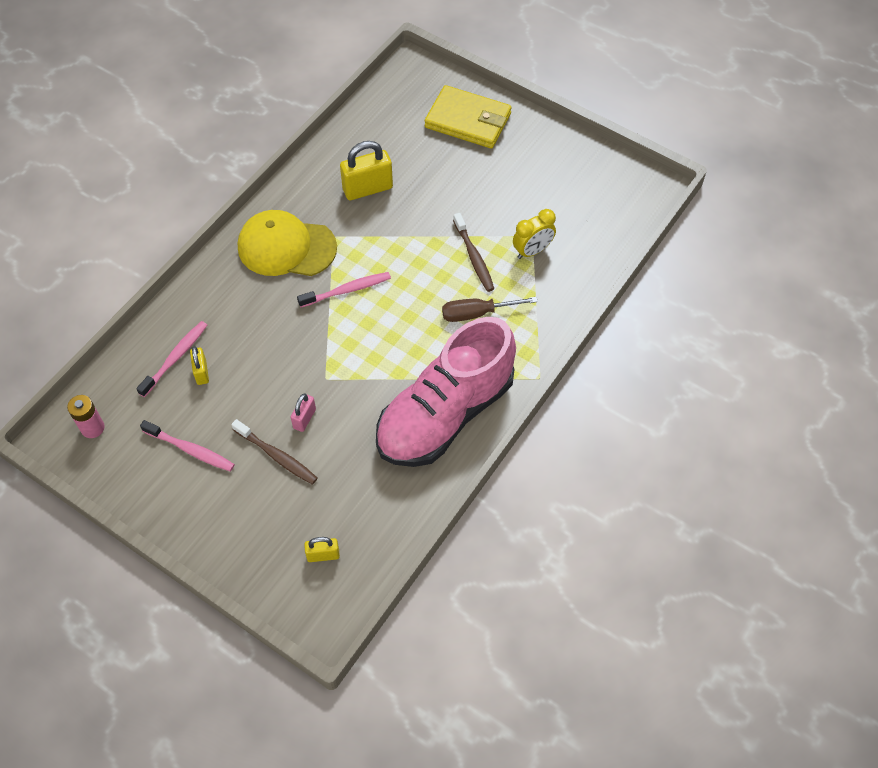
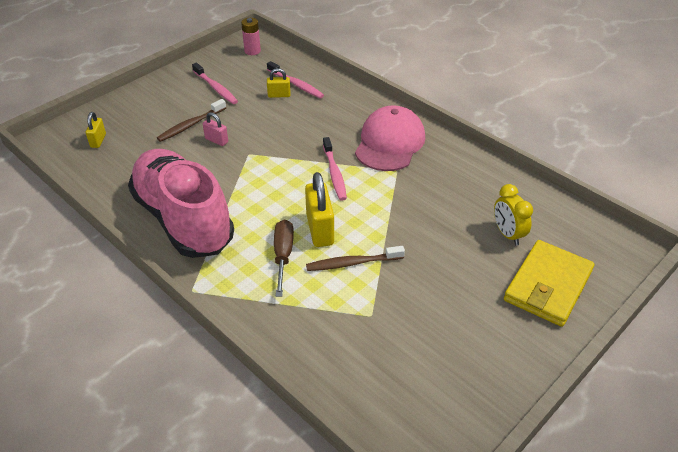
camera: 100 degrees right, 15 degrees down
(190, 450) = (216, 88): pink toothbrush -> pink toothbrush turned 75 degrees counterclockwise
(286, 247) = (390, 143): yellow cap -> pink cap
(367, 189) = (452, 197): yellow padlock -> yellow padlock (320, 229)
(532, 251) = (350, 312): yellow clock -> yellow clock (507, 234)

